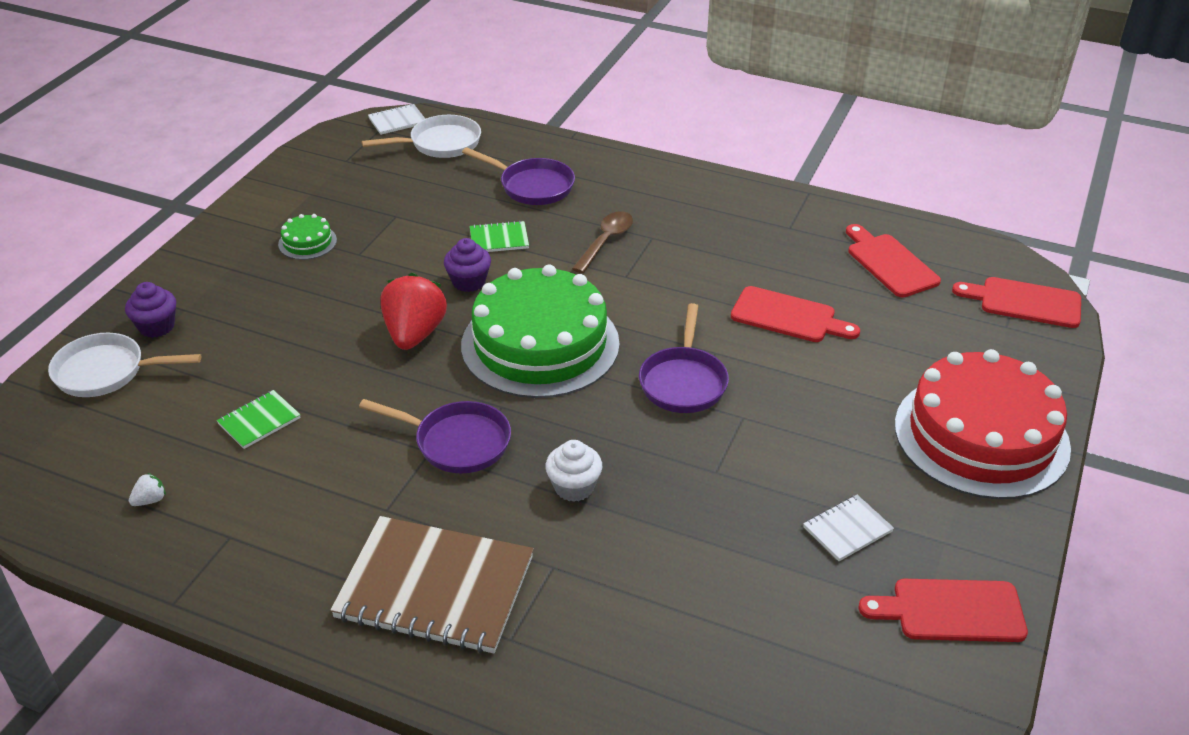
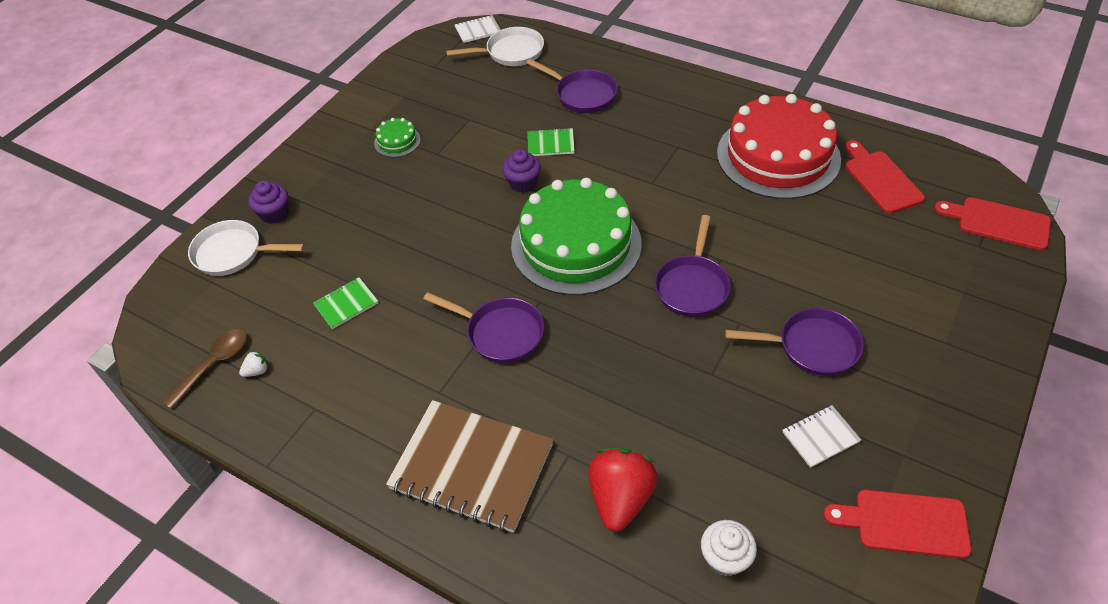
camera: 10 degrees right, 10 degrees up
(414, 334) = (475, 230): red strawberry -> red strawberry (620, 498)
(574, 487) = (592, 381): white cupcake -> white cupcake (725, 558)
(606, 241) = (638, 149): brown spoon -> brown spoon (214, 365)
(788, 316) = (787, 227): red cutting board -> none
(828, 437) = (812, 347): none -> purple pan
(981, 436) = (947, 353): red cake -> red cake (778, 156)

